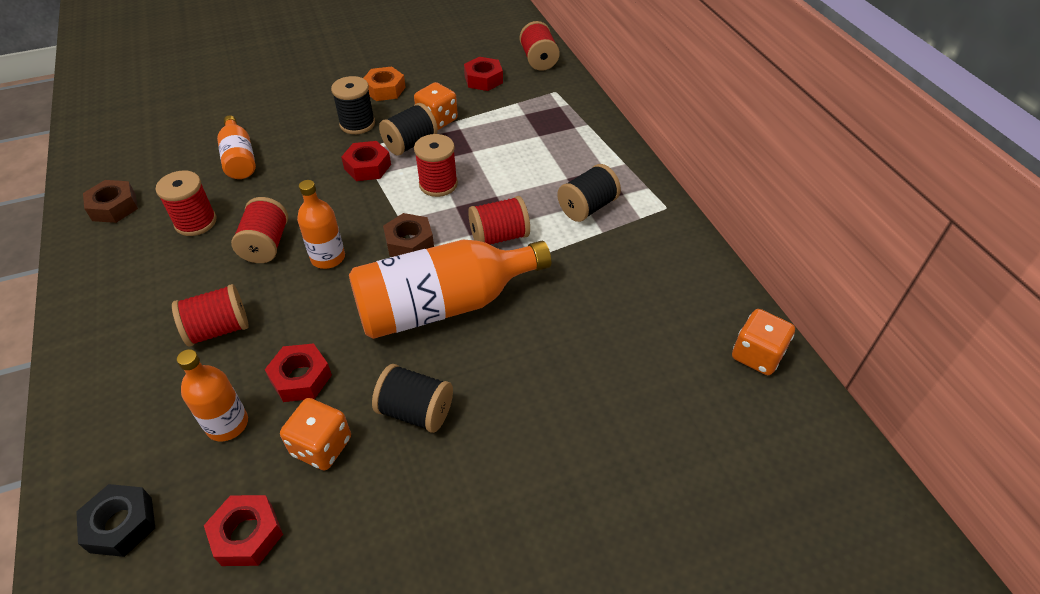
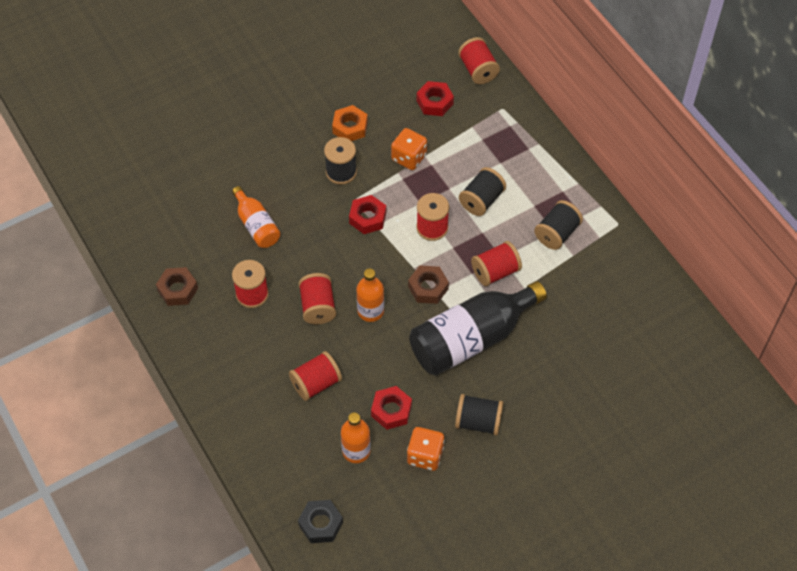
camera: 10 degrees left, 10 degrees up
(247, 534) = (401, 516): red nut -> none
(410, 144) = (395, 188): black spool -> black spool (481, 200)
(443, 305) = (471, 339): orange bottle -> black bottle
(757, 355) = (698, 344): orange dice -> none

